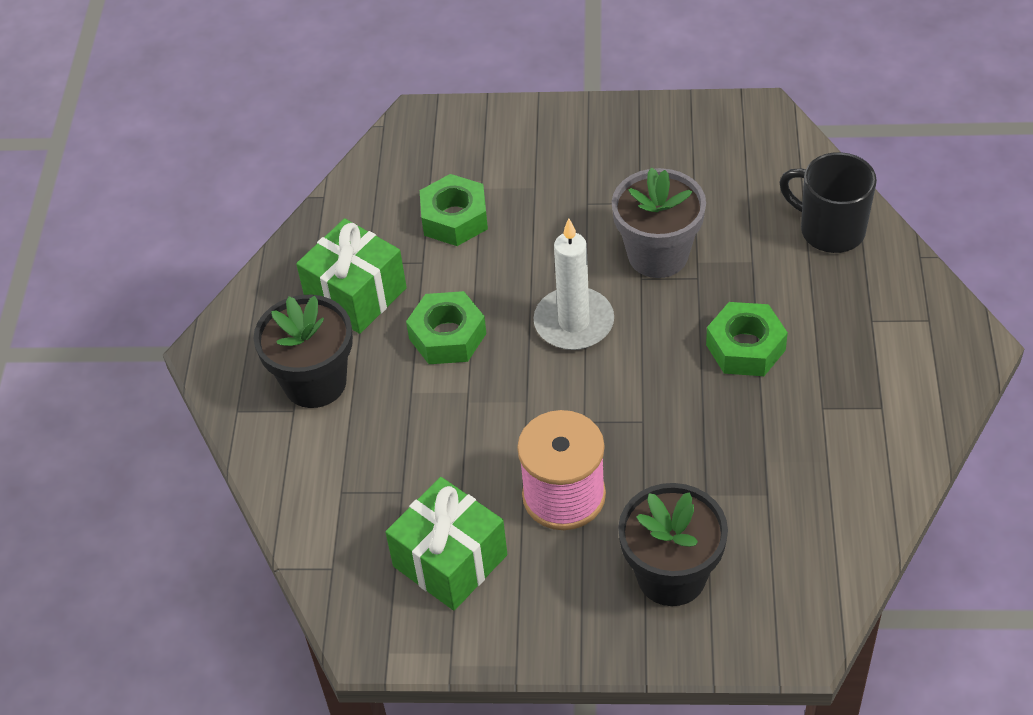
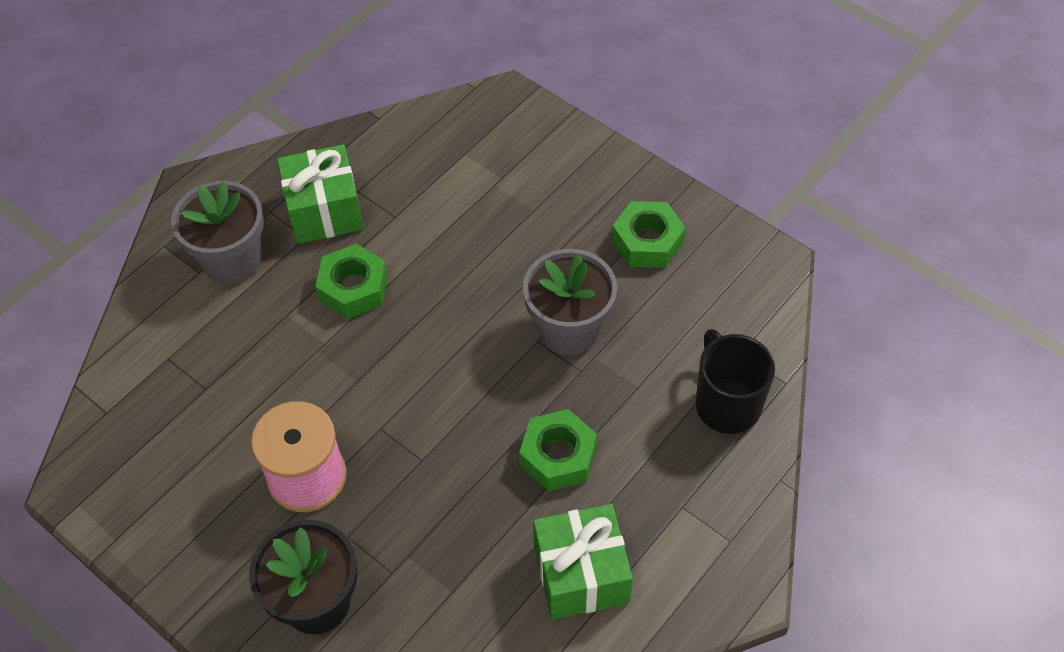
camera: 35 degrees right, 5 degrees up
(315, 382) = (232, 260): black flower pot -> grey flower pot
(450, 560) = (183, 467): green gift -> green gift (581, 574)
(454, 218) = (451, 196): green nut -> green nut (647, 242)
(574, 322) = (452, 342): white candle -> none

